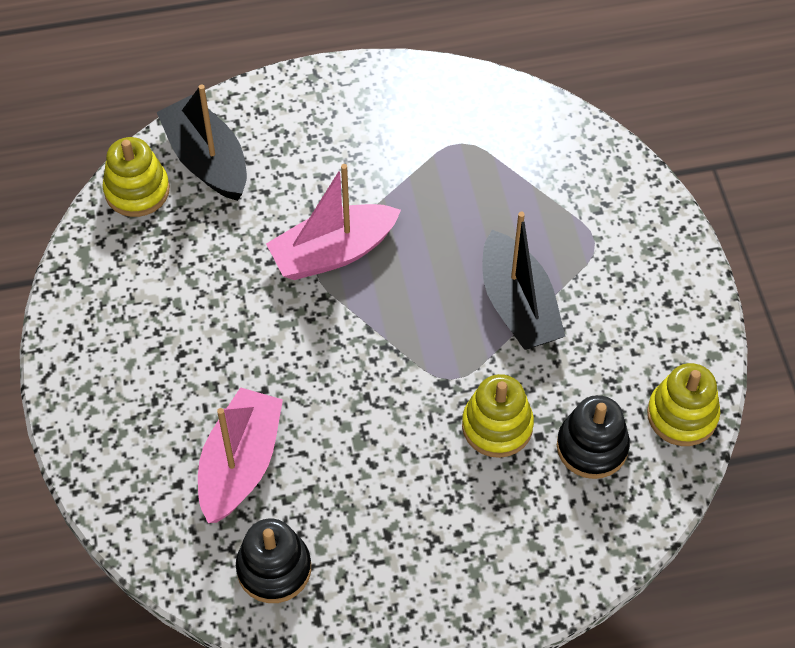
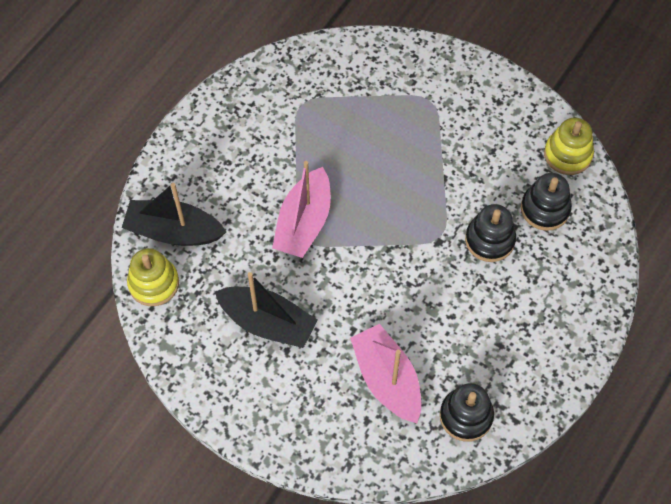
camera: 45 degrees left, 5 degrees up
(497, 426) = (489, 240): yellow stacking toy -> black stacking toy
(518, 305) = (430, 167): black boat -> black boat (267, 323)

